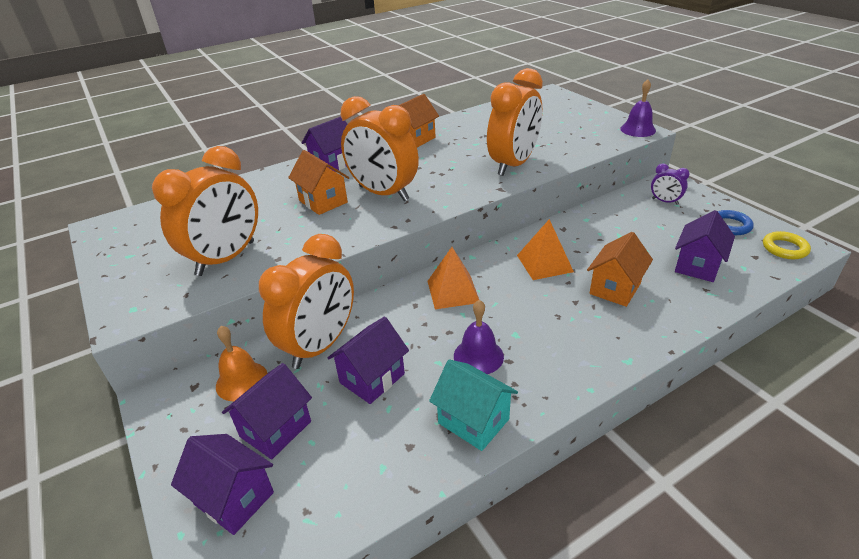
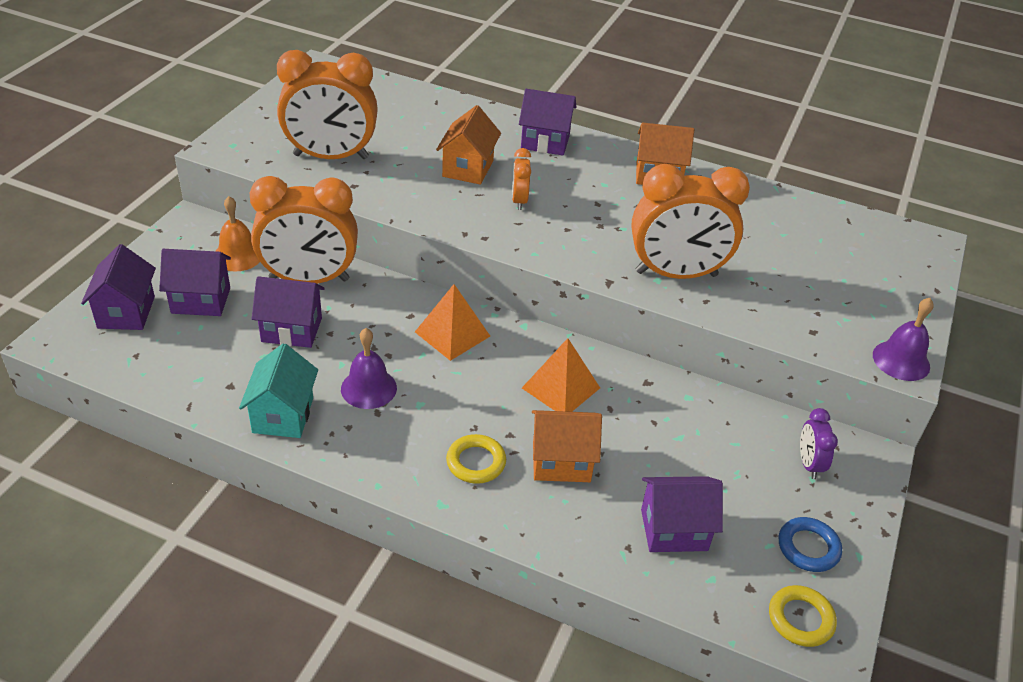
camera: 50 degrees right, 5 degrees up
(383, 193) = (519, 201): orange clock -> orange clock, size x0.45
(594, 327) = (476, 462): none -> yellow ring

